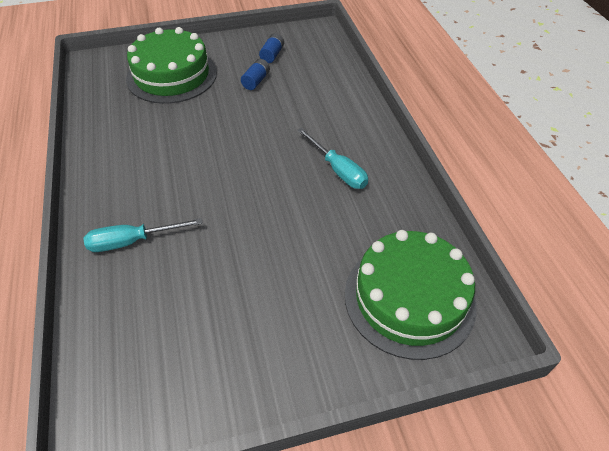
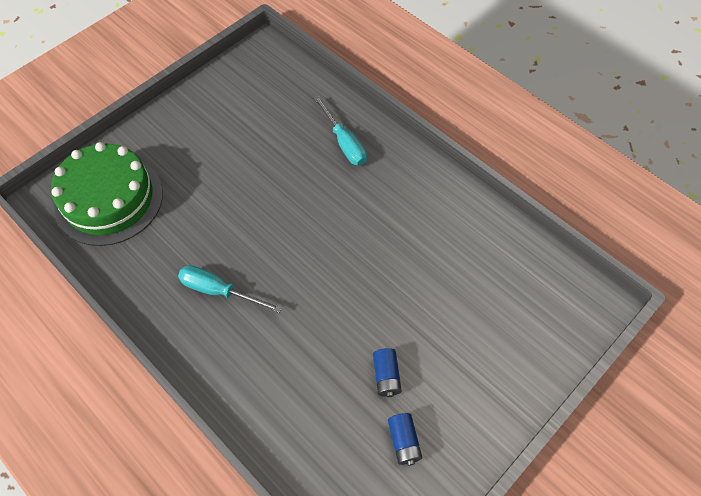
camera: 150 degrees right, 10 degrees up
(132, 241) = (344, 143): turquoise screwdriver -> turquoise screwdriver turned 105 degrees clockwise
(172, 75) = (488, 331): green cake -> none

